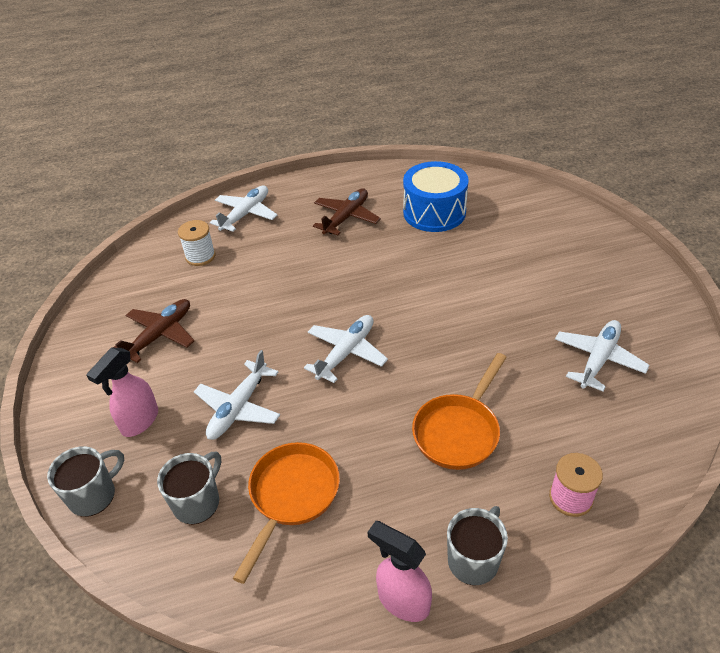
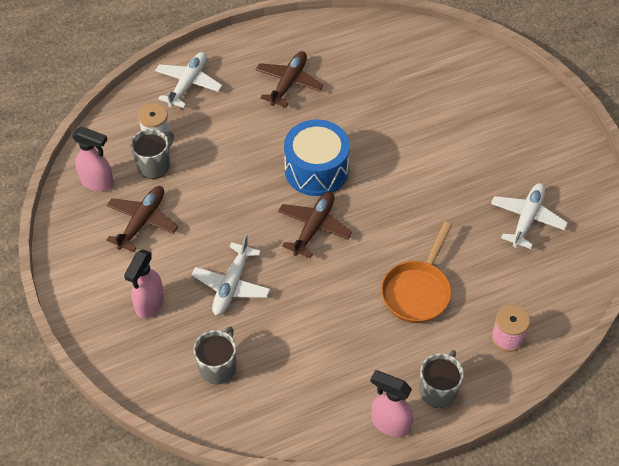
camera: 10 degrees left, 10 degrees up
(94, 495) = (131, 369): grey mug -> grey mug (154, 165)
(127, 295) = (97, 182): none -> pink spray bottle
(291, 496) = (292, 355): orange pan -> none
(346, 352) = (314, 227): white plane -> brown plane
(434, 212) = (373, 73): blue drum -> blue drum (316, 170)

